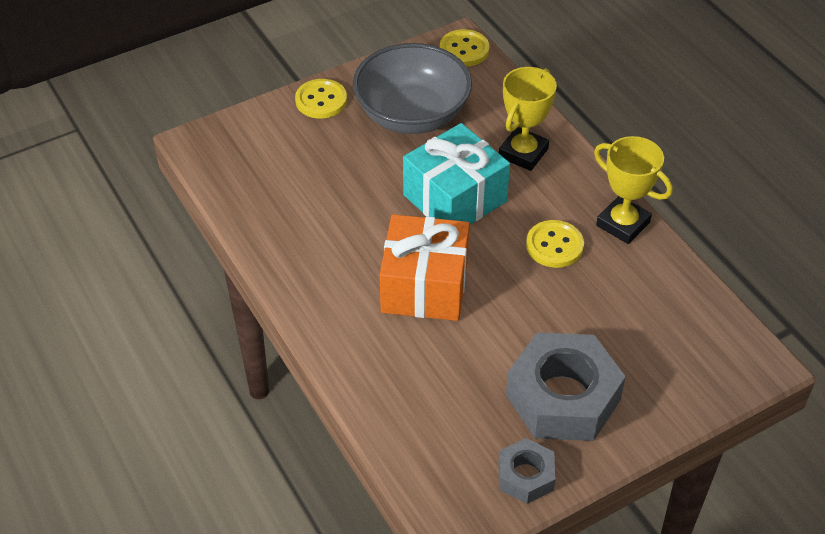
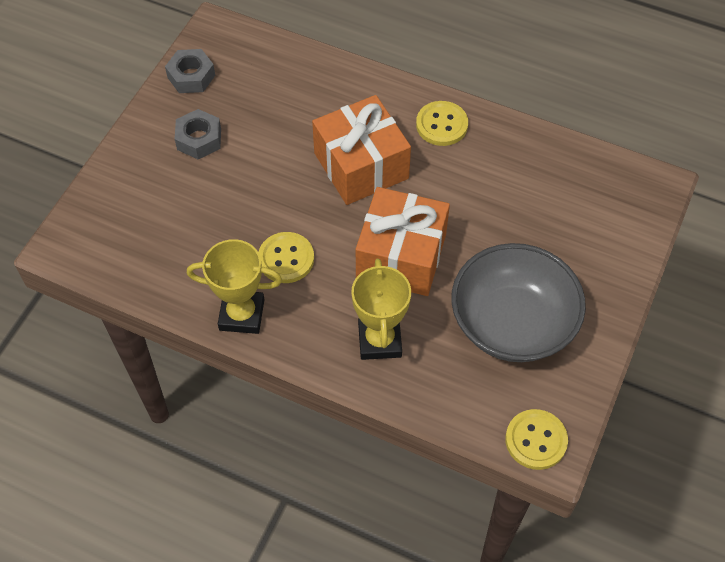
camera: 145 degrees right, 10 degrees up
(321, 100) = (604, 289): yellow button -> yellow button (441, 125)
(455, 198) = (401, 256): turquoise gift -> orange gift
(563, 397) = (199, 139): grey nut -> grey nut, size x0.52

